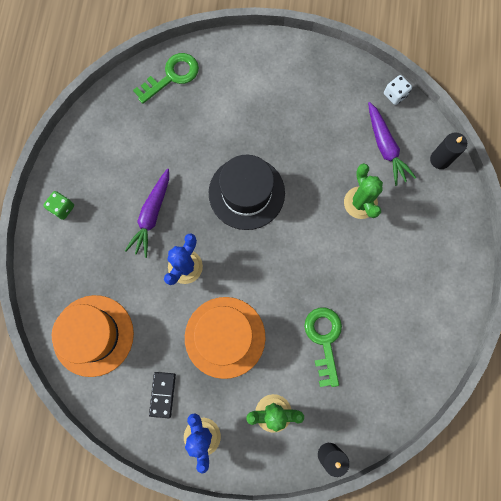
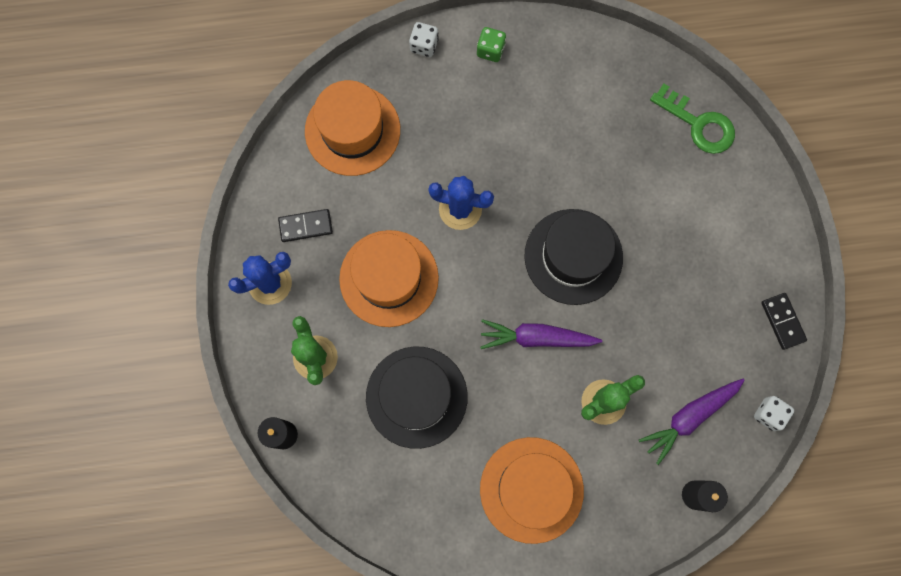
camera: 75 degrees right, 0 degrees up
(40, 259) = (424, 45): none -> white dice
(152, 215) = (511, 153): purple carrot -> purple carrot (536, 338)
(324, 339) = (416, 397): green key -> black hat
(332, 65) = (782, 321): none -> black domino
(412, 272) = (531, 489): none -> orange hat

